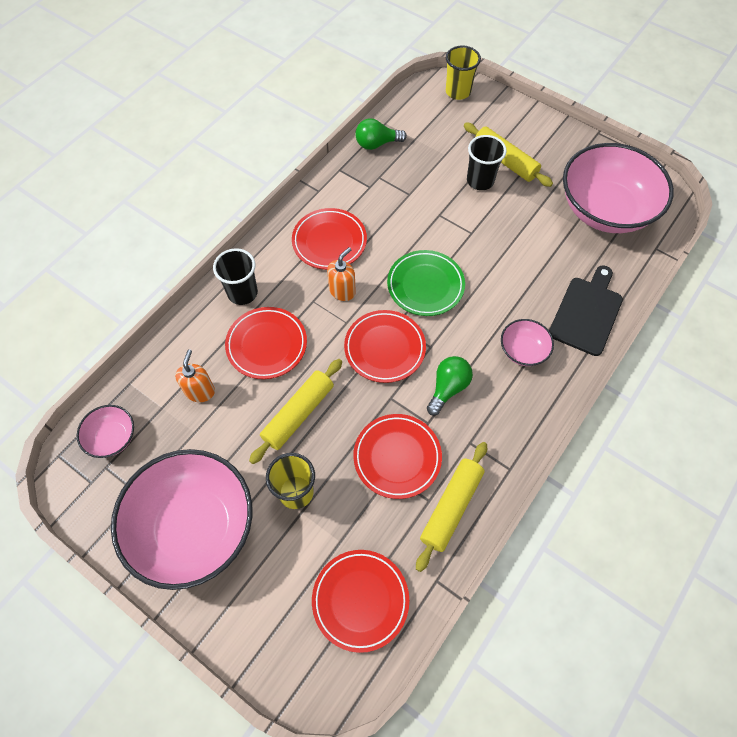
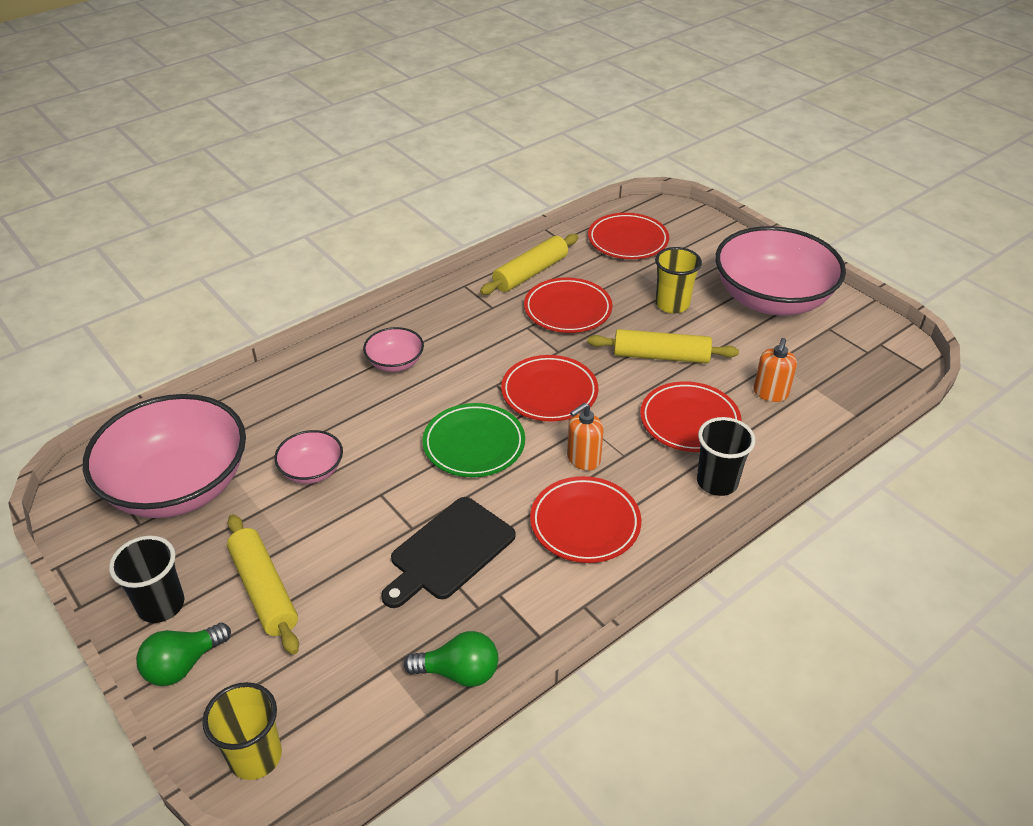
camera: 165 degrees left, 20 degrees down
(112, 437) = (866, 372): pink bowl -> pink bowl (312, 470)
(298, 414) = (661, 356): yellow rolling pin -> yellow rolling pin turned 45 degrees clockwise
(448, 388) = (494, 348): green light bulb -> green light bulb (183, 665)
(480, 181) = (323, 566): black cup -> black cup (161, 605)
(587, 312) = (299, 381): black cutting board -> black cutting board (449, 551)

